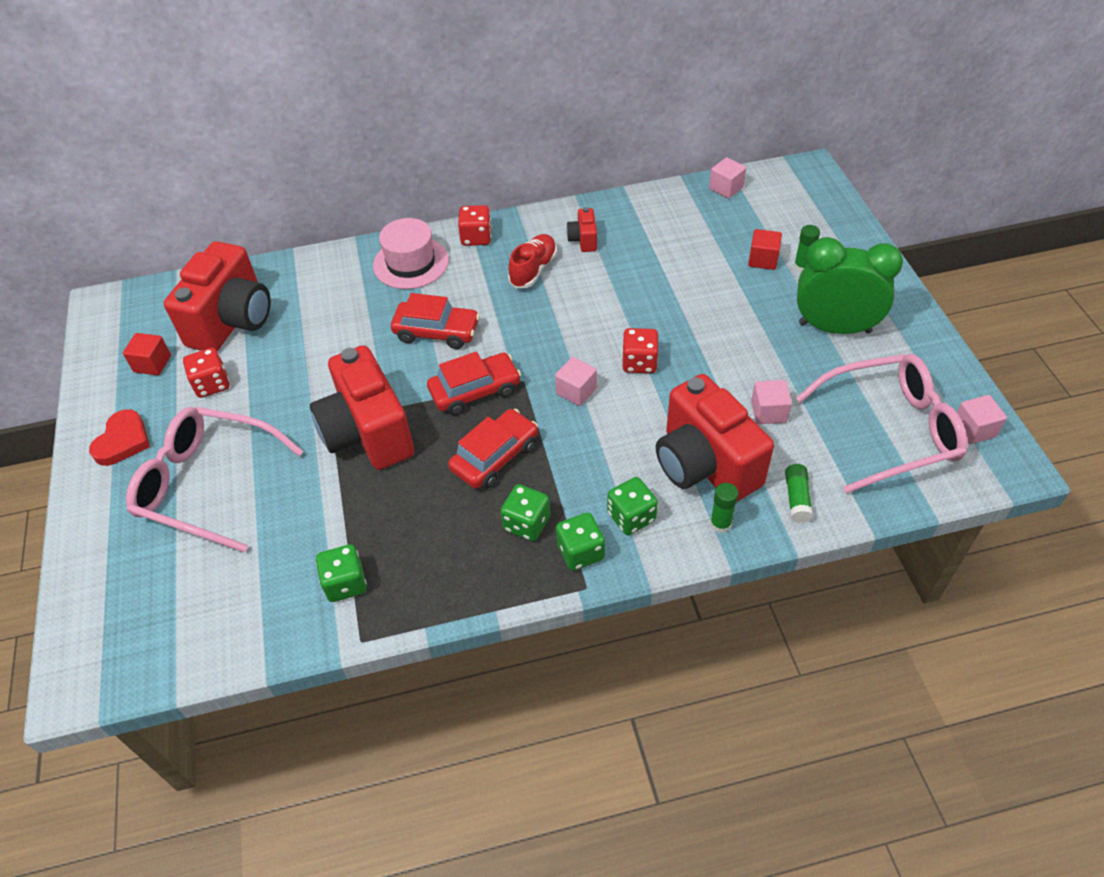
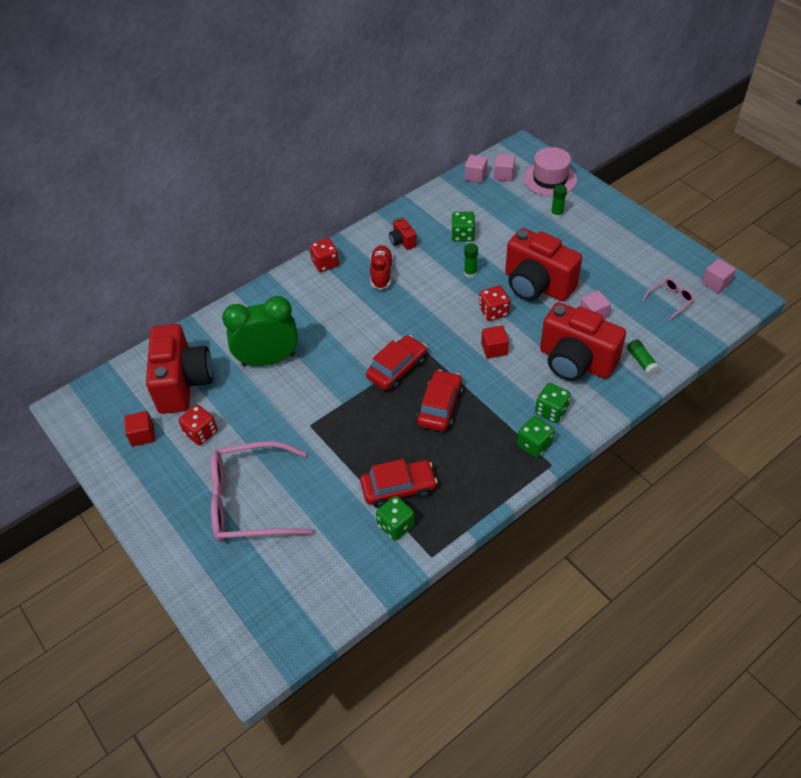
camera: 25 degrees left, 0 degrees up
(123, 441) = (161, 497): red heart -> none
(367, 433) = (341, 424): red camera -> red camera (536, 285)
(411, 263) = (290, 297): pink hat -> pink hat (550, 179)
(437, 332) = (342, 338): red car -> red car (398, 488)
(526, 523) = (488, 440): green dice -> green dice (462, 235)
(576, 391) = (465, 345): pink cube -> pink cube (503, 175)
(720, 524) = (607, 394): green glue stick -> green glue stick (470, 273)
(763, 260) = (529, 217): red cube -> red cube (494, 349)
(834, 328) = (600, 247): green clock -> green clock (268, 360)
(891, 430) = (670, 300): pink glasses -> pink glasses, size x0.44

